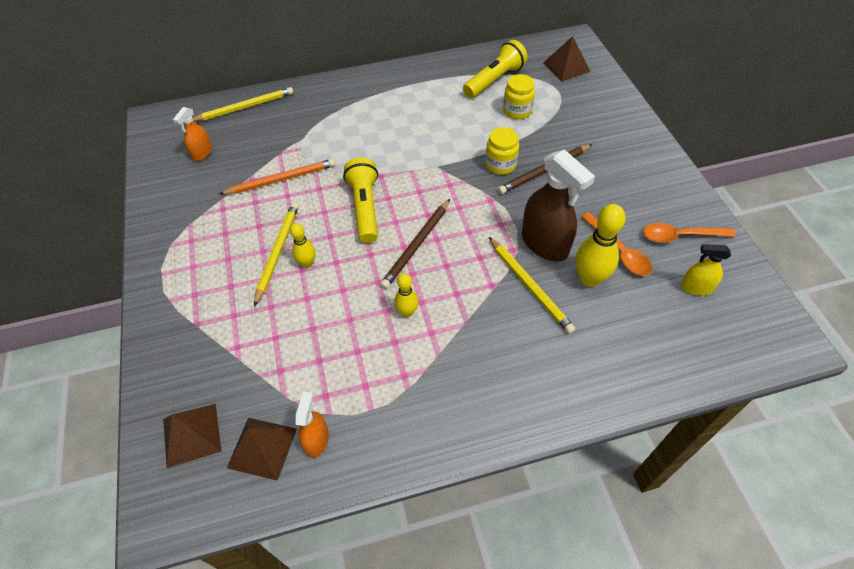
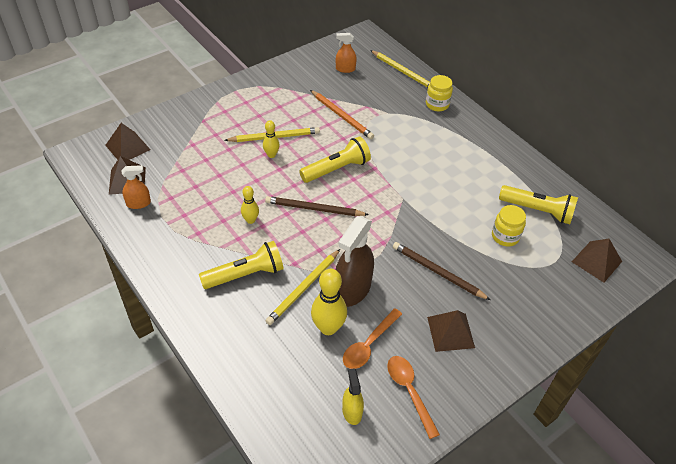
camera: 65 degrees right, 5 degrees down
(491, 338) = (245, 274): none -> yellow flashlight
(500, 165) = (428, 240): yellow jar -> yellow jar (437, 104)
(618, 185) = (451, 332): none -> brown pyramid

